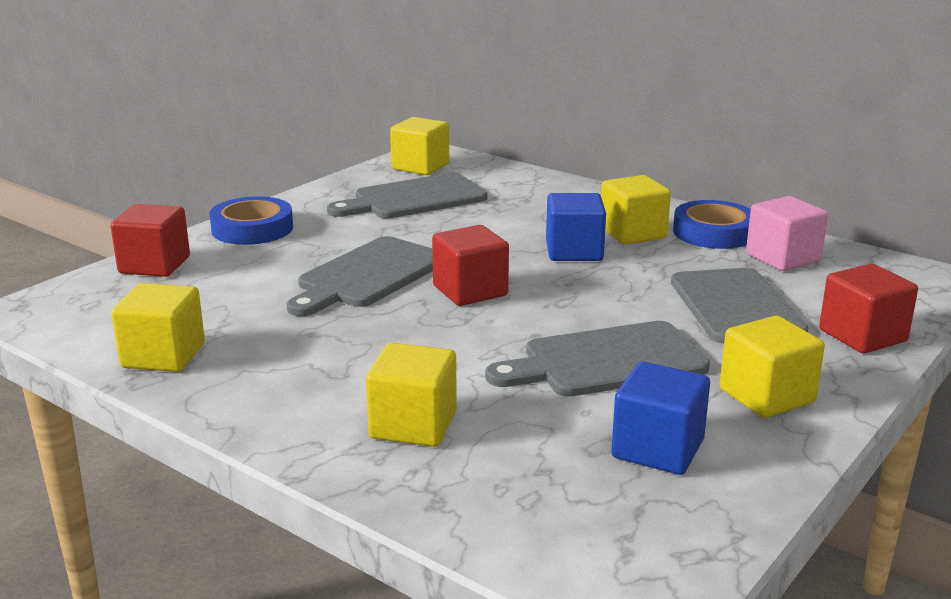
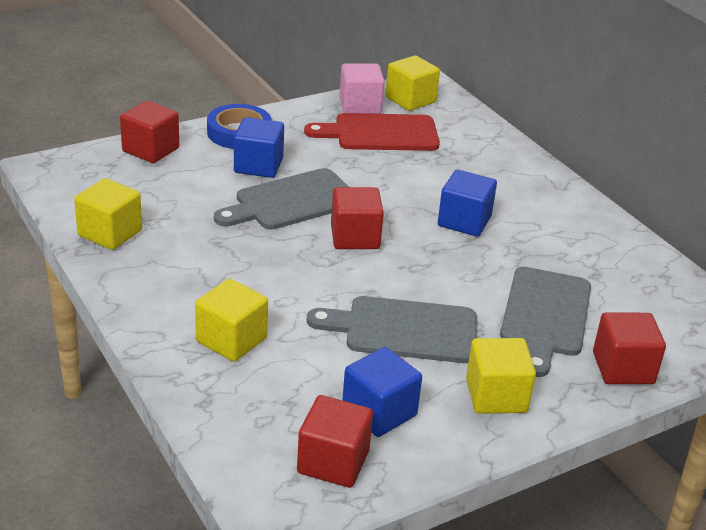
camera: 20 degrees right, 10 degrees up
(300, 252) = (258, 165): none -> blue cube
(414, 198) = (380, 133): grey cutting board -> red cutting board
(632, 233) = (527, 216): yellow cube -> none
(655, 518) = (333, 462): none -> red cube
(714, 232) = (596, 234): blue tape -> none
(783, 258) = (630, 276): pink cube -> pink cube (360, 106)

